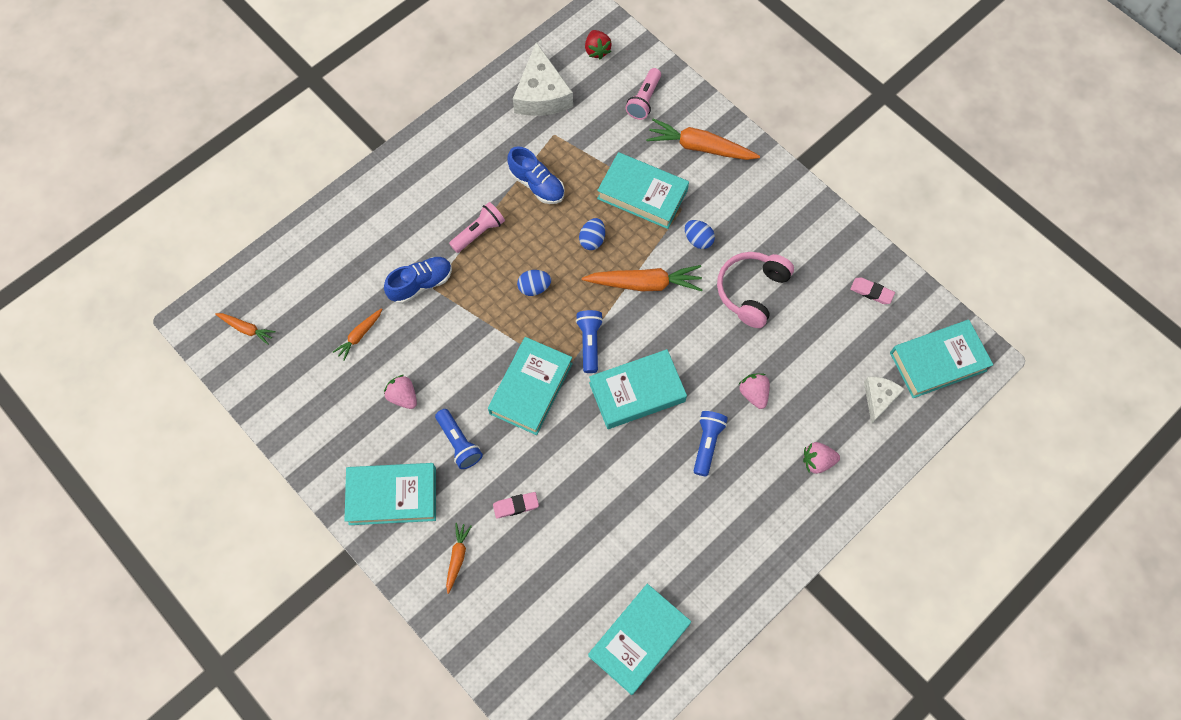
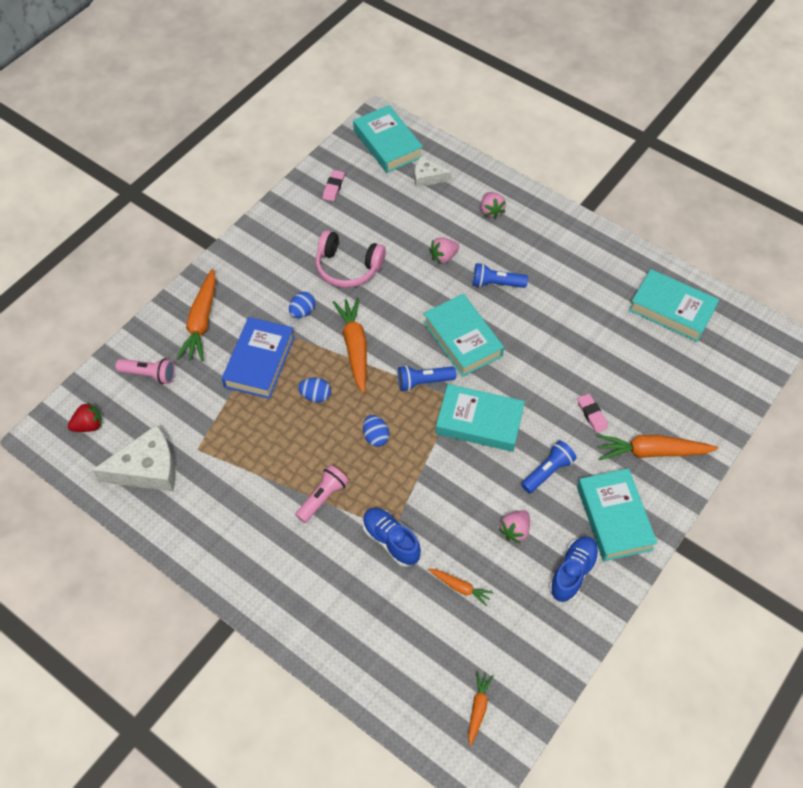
camera: 100 degrees left, 10 degrees down
(457, 557) = (652, 452): orange carrot -> orange carrot, size x1.87
(479, 232) = (323, 498): pink flashlight -> pink flashlight turned 90 degrees clockwise
(537, 184) = (259, 454): blue shoe -> blue shoe (572, 573)
(642, 194) = (259, 361): turquoise book -> blue book

